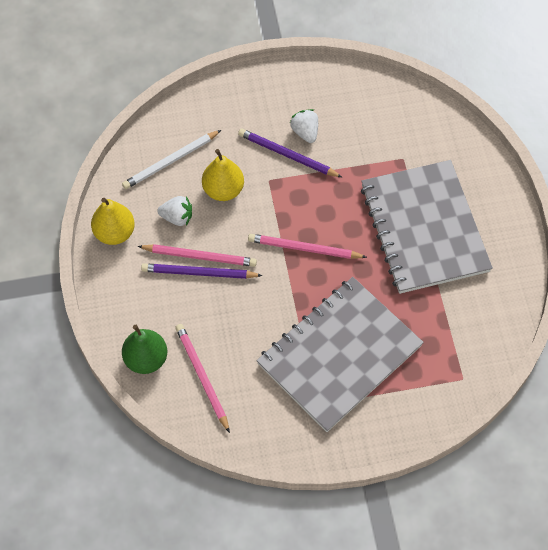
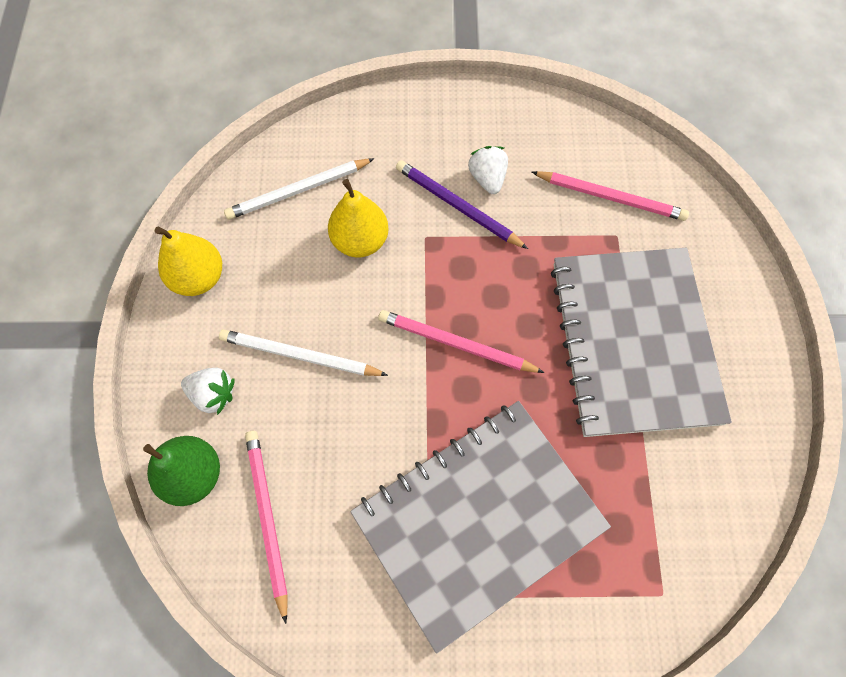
camera: 10 degrees right, 5 degrees up
(177, 217) = (288, 270): white strawberry -> white strawberry (213, 394)
(199, 273) = (300, 356): purple pencil -> white pencil
(200, 256) = (306, 331): pink pencil -> pink pencil (610, 197)

